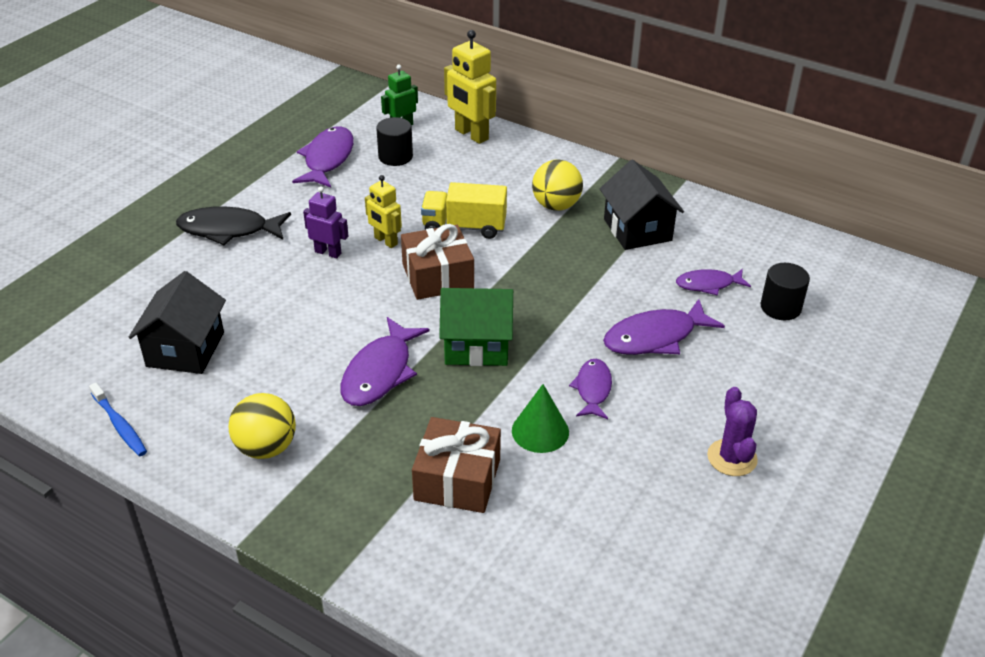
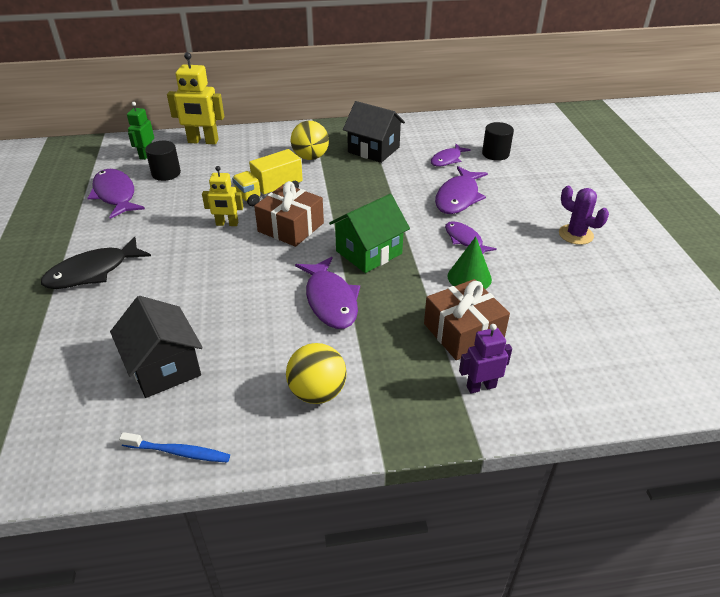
camera: 40 degrees left, 0 degrees up
(328, 252) = (194, 249): purple robot -> purple robot (481, 386)

